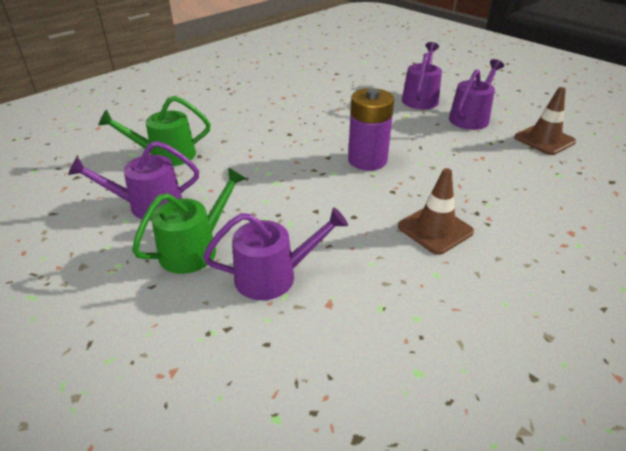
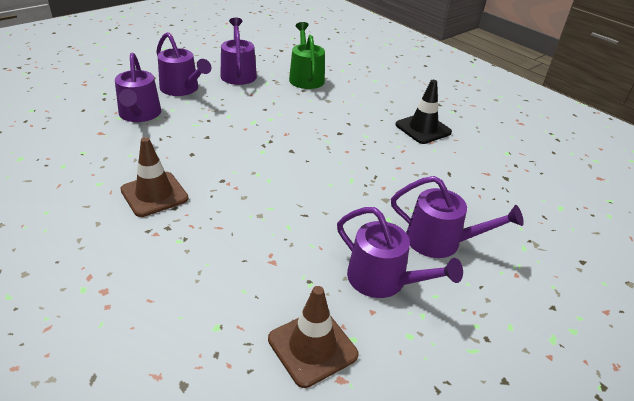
camera: 90 degrees right, 0 degrees up
(194, 249) = (182, 89): green watering can -> purple watering can
(273, 97) = (423, 129): none -> black traffic cone
(367, 160) = (281, 173): purple battery -> none

